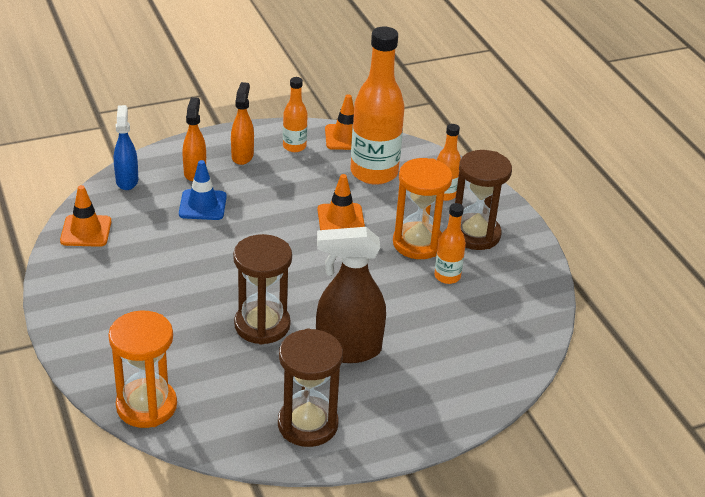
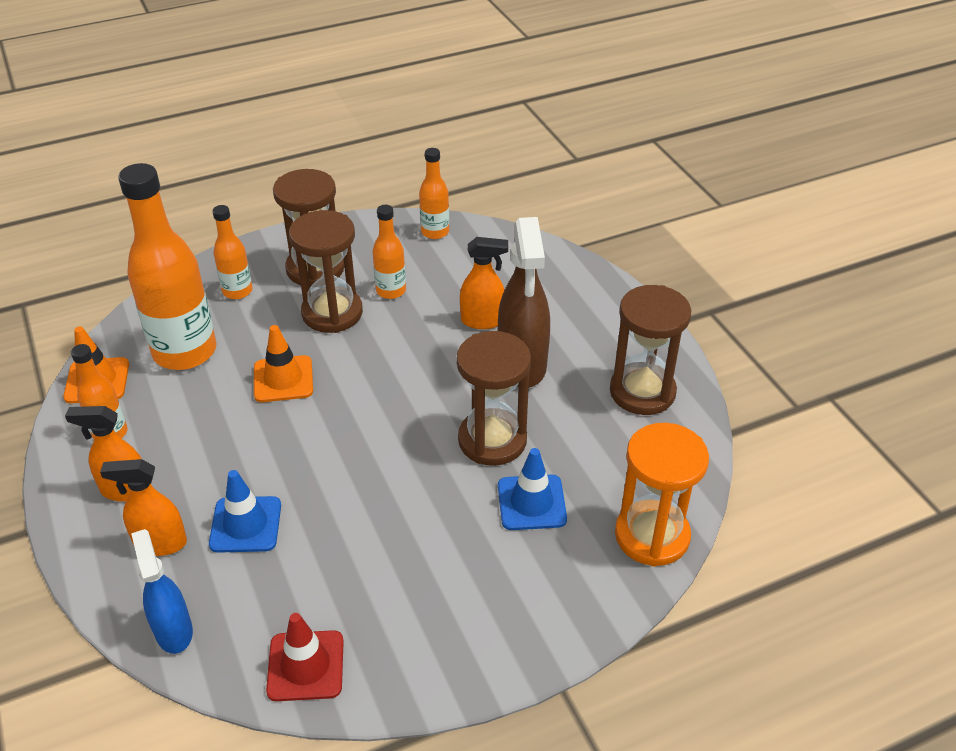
camera: 90 degrees left, 5 degrees up
(86, 231) = (305, 666): orange traffic cone -> red traffic cone
(127, 181) = (173, 631): blue spray bottle -> blue spray bottle turned 75 degrees clockwise
(194, 341) = (531, 502): none -> blue traffic cone
(406, 330) = (483, 321): none -> orange spray bottle
(418, 243) = (332, 313): orange hourglass -> brown hourglass
(535, 307) = (435, 232): none -> orange bottle

